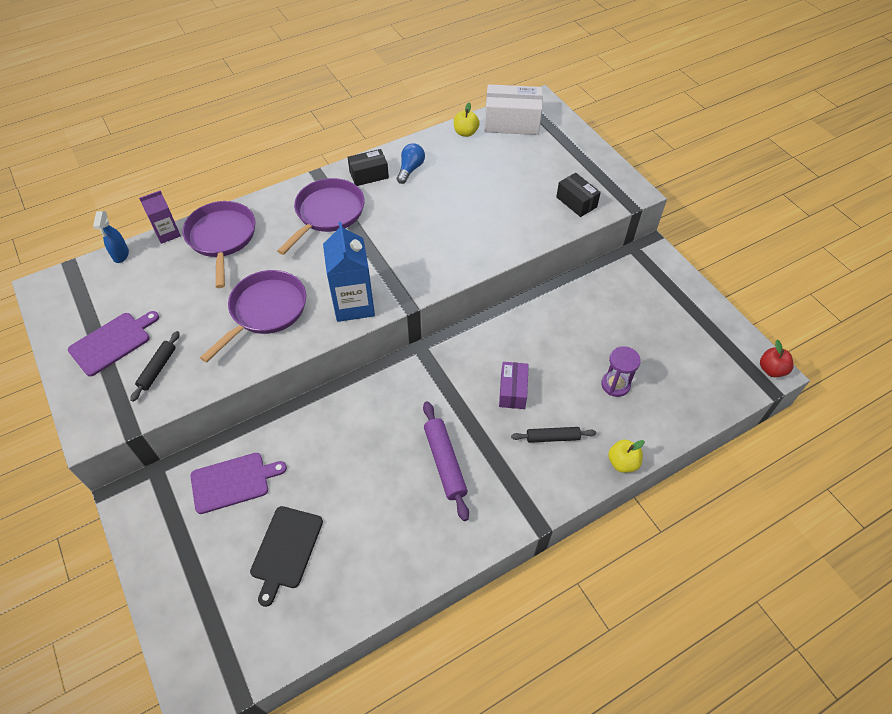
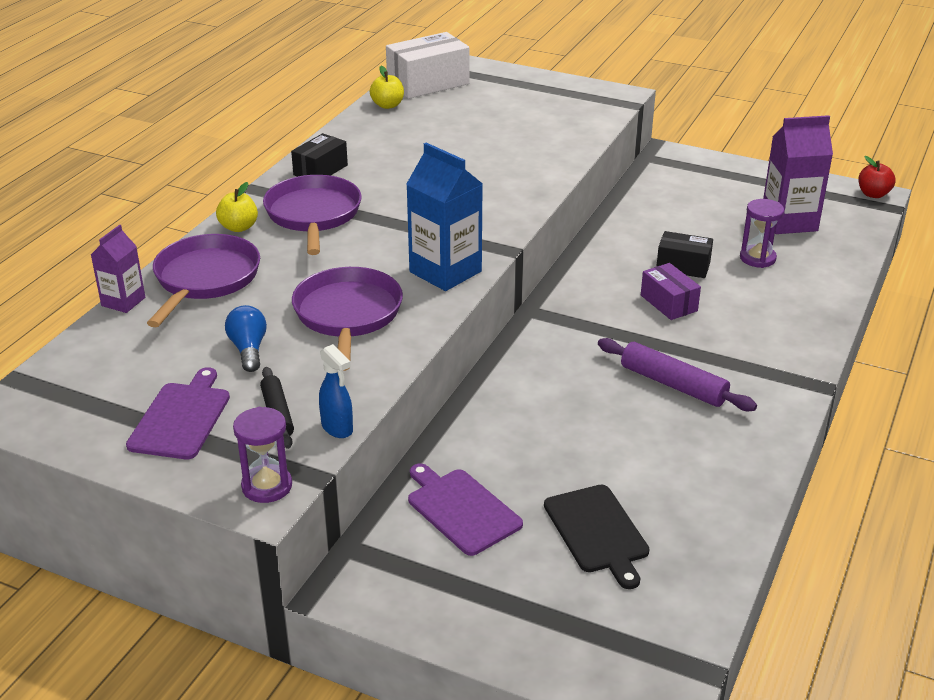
camera: 35 degrees left, 20 degrees down
(102, 421) = (267, 486): none -> purple hourglass
(121, 255) = (82, 343): blue spray bottle -> blue spray bottle (337, 428)
(222, 238) = (205, 279): purple pan -> purple pan turned 60 degrees clockwise
(233, 482) = (461, 509): purple cutting board -> purple cutting board turned 75 degrees counterclockwise
(410, 169) = (363, 151): blue light bulb -> blue light bulb (248, 349)
(552, 437) = (750, 319): black rolling pin -> none
(576, 202) = (574, 118): black box -> black box (683, 266)
(622, 462) = (835, 308): yellow apple -> yellow apple (239, 227)
(675, 362) = (789, 222): none -> purple carton

